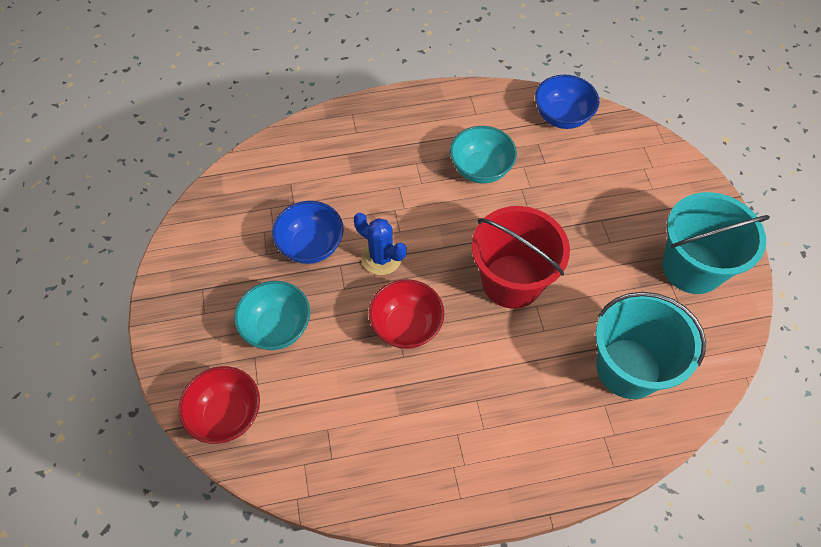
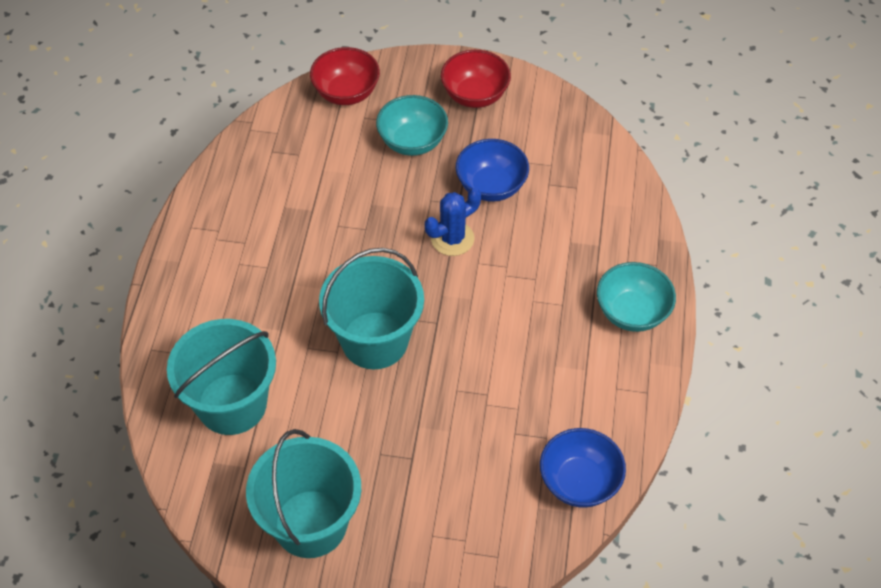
camera: 110 degrees right, 5 degrees down
(406, 326) = (367, 237): red bowl -> red bowl (475, 95)
(481, 169) = (530, 364): turquoise bowl -> turquoise bowl (632, 312)
(512, 281) = (375, 340): red bucket -> turquoise bucket

